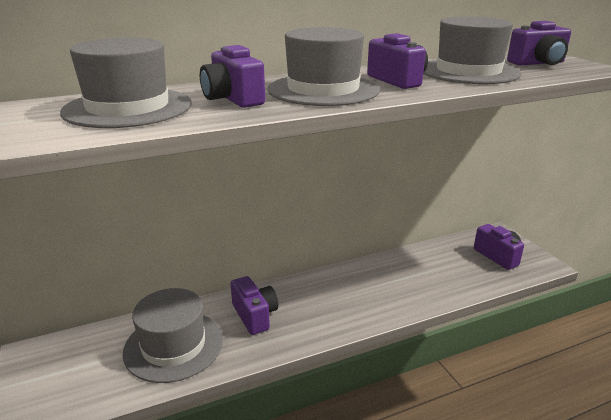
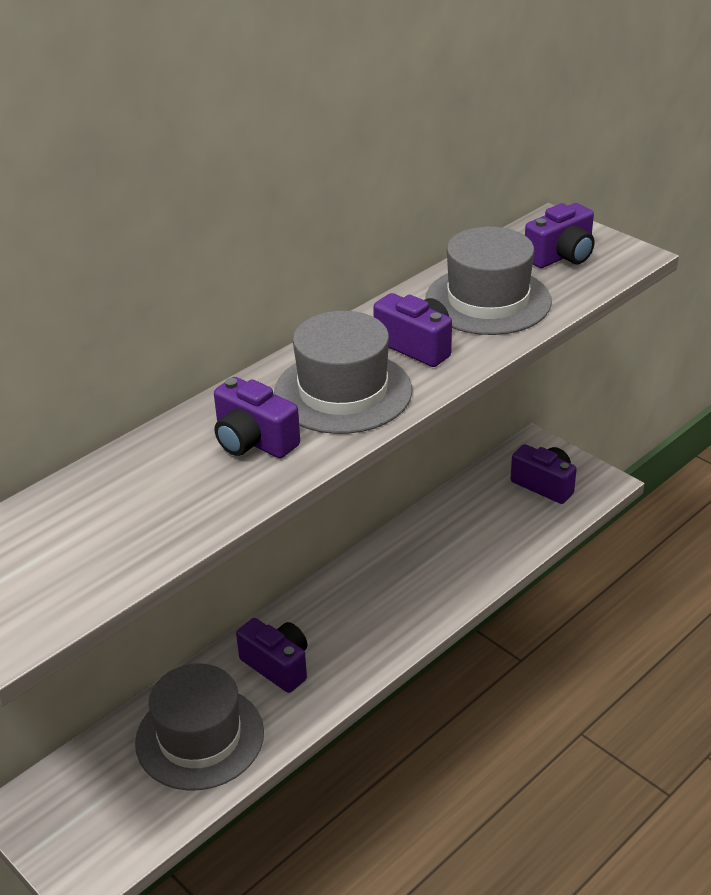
camera: 20 degrees left, 10 degrees up
(128, 108) = (147, 492): grey hat -> none

